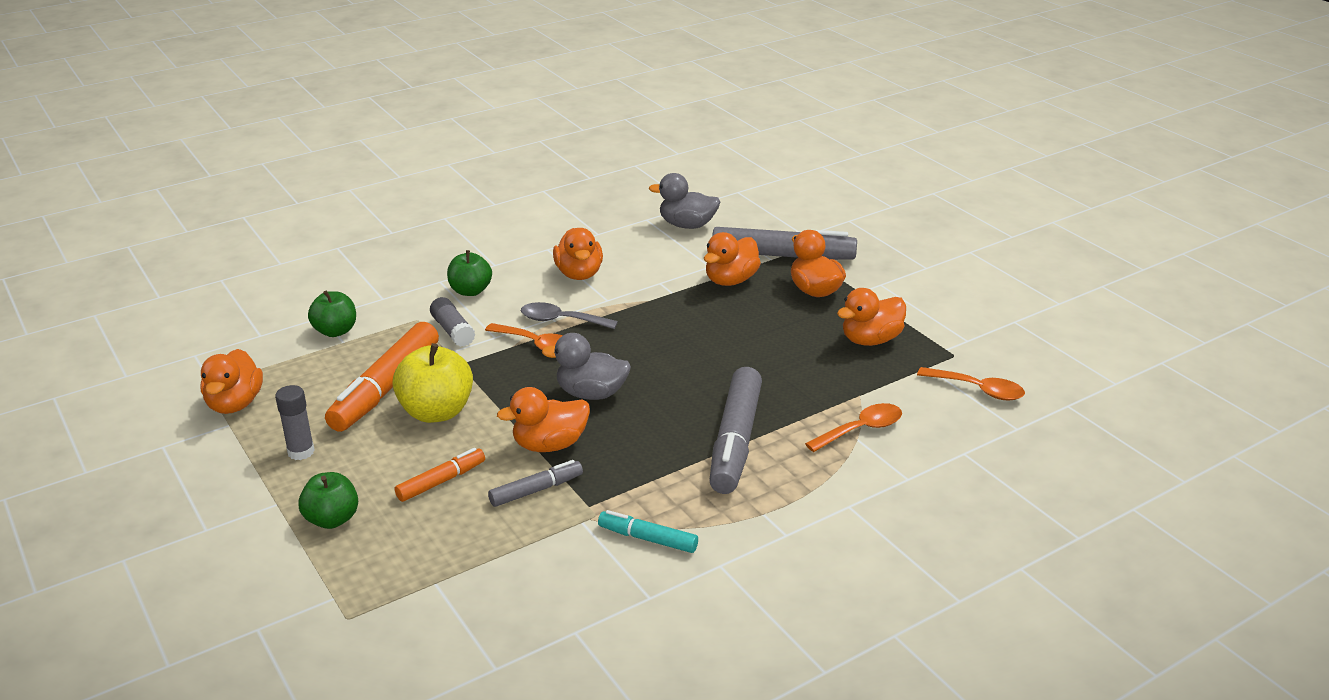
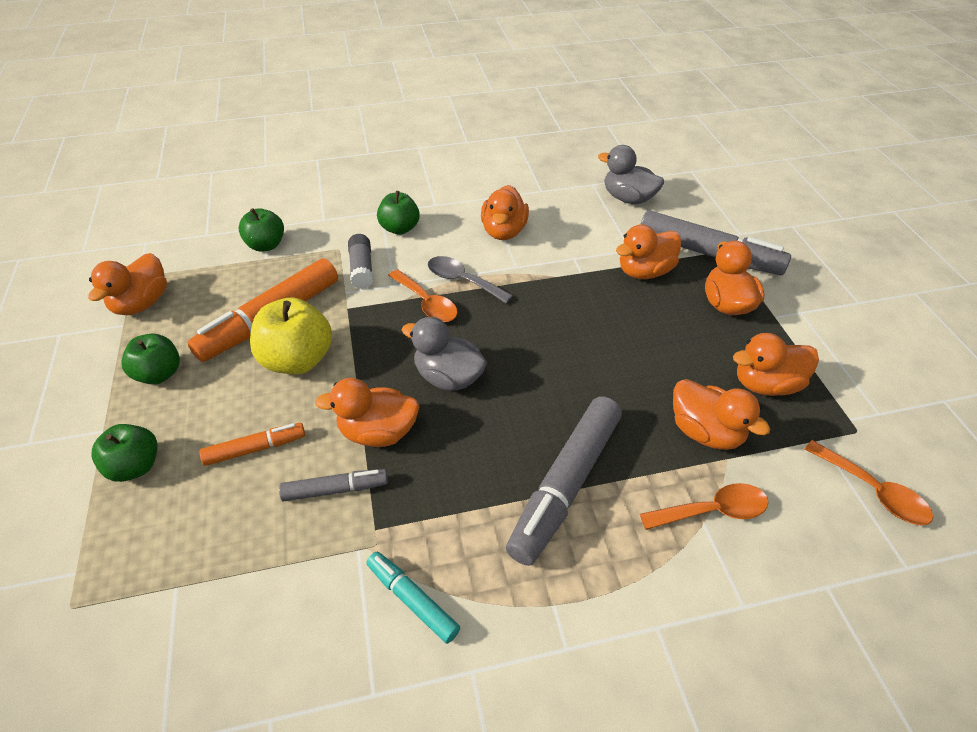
camera: 20 degrees right, 15 degrees up
(301, 452) = (159, 374): grey glue stick -> green apple
(834, 382) = (705, 432): none -> orange duck

